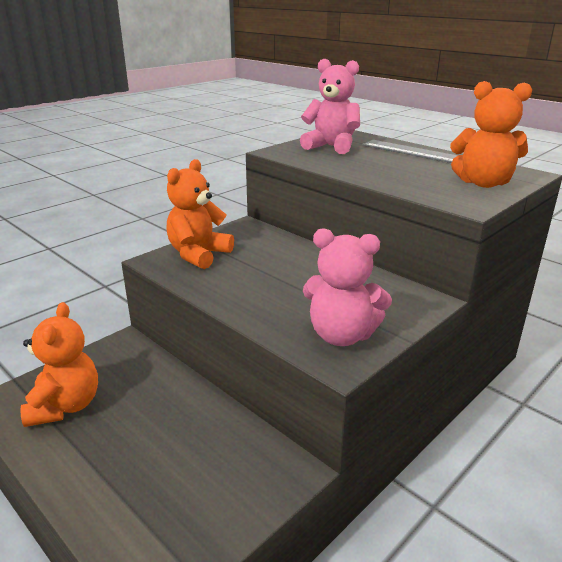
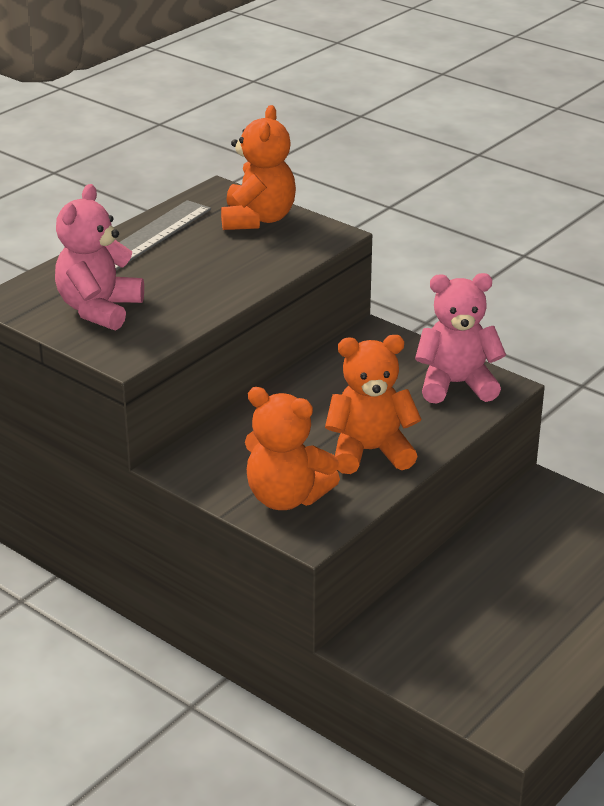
camera: 95 degrees left, 5 degrees up
(65, 406) = (504, 665): orange teddy bear -> orange teddy bear (370, 451)
(341, 335) = (456, 384): pink teddy bear -> pink teddy bear turned 105 degrees counterclockwise

